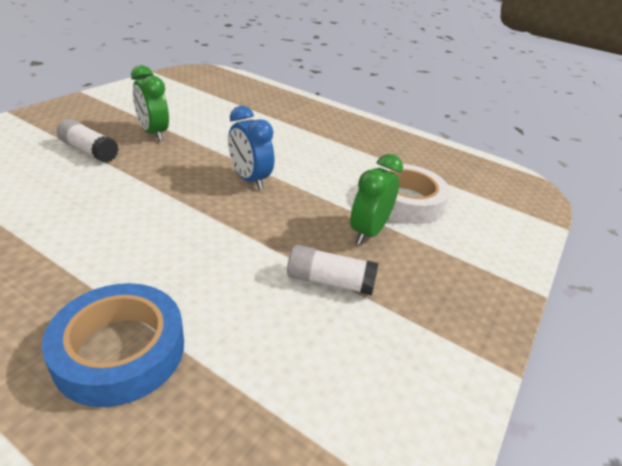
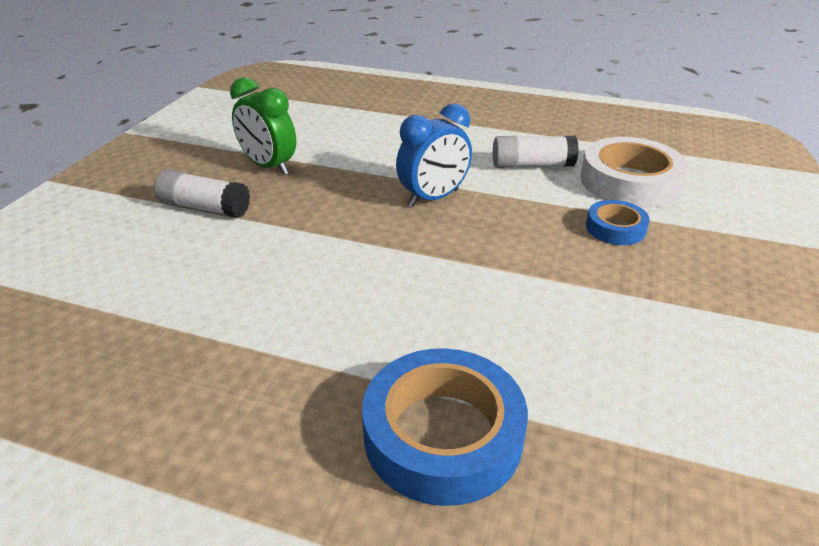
camera: 10 degrees left, 0 degrees up
(249, 179) = (433, 198): blue clock -> blue clock turned 75 degrees counterclockwise
(329, 281) = (615, 295): white glue stick -> white glue stick (532, 165)
(368, 232) = (615, 228): green clock -> blue tape

